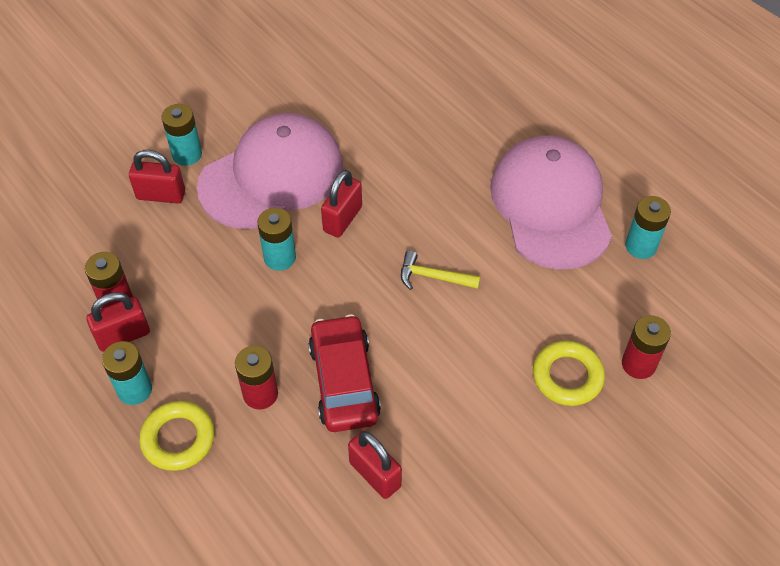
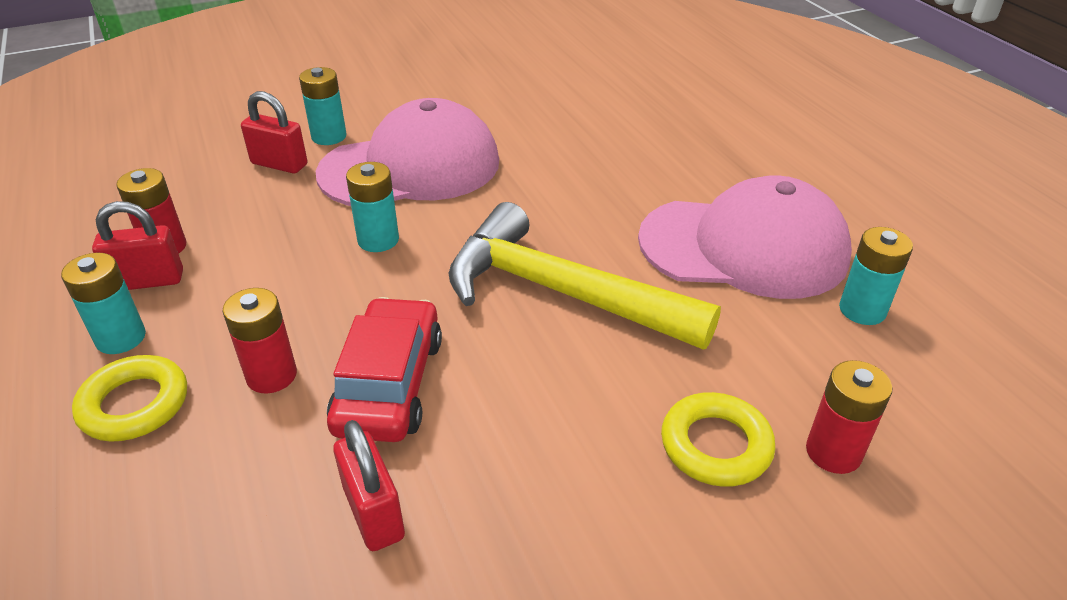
camera: 15 degrees right, 15 degrees down
(342, 219) = (472, 217): red padlock -> none
(433, 277) = (561, 292): yellow hammer -> yellow hammer, size x2.47
(551, 205) = (744, 247): pink cap -> pink cap turned 90 degrees clockwise

